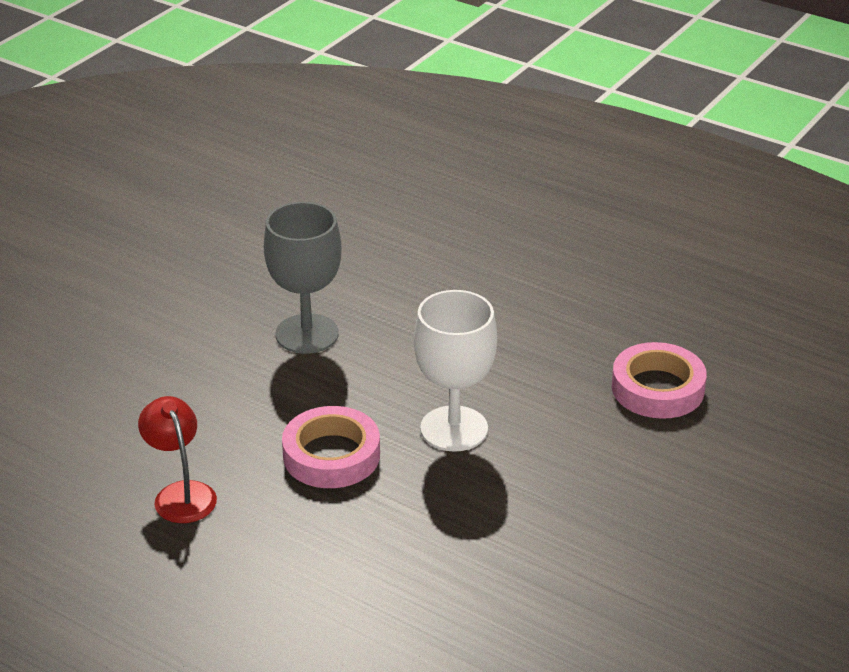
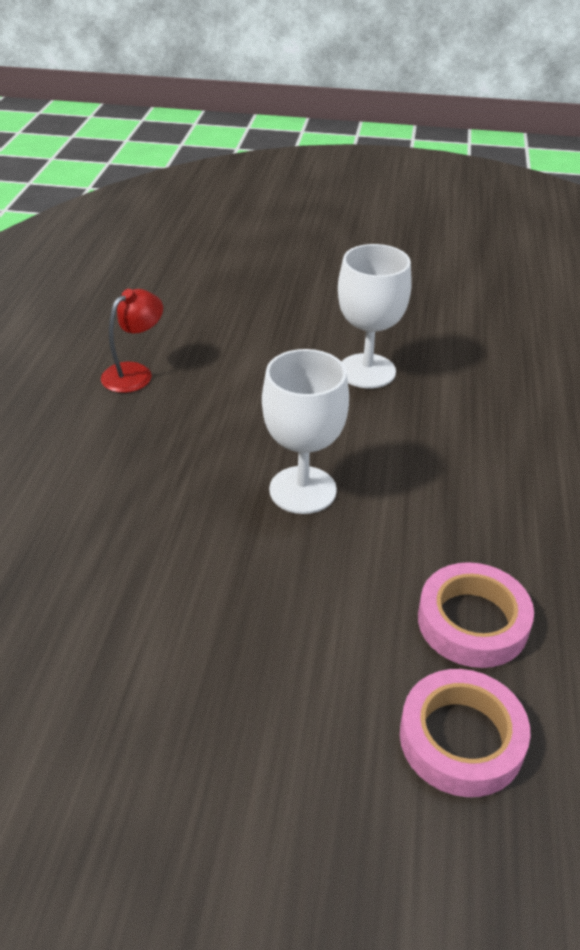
camera: 65 degrees right, 5 degrees up
(307, 334) = (367, 371): grey goblet -> white goblet
(331, 455) = (222, 430): pink tape -> pink tape (461, 738)

